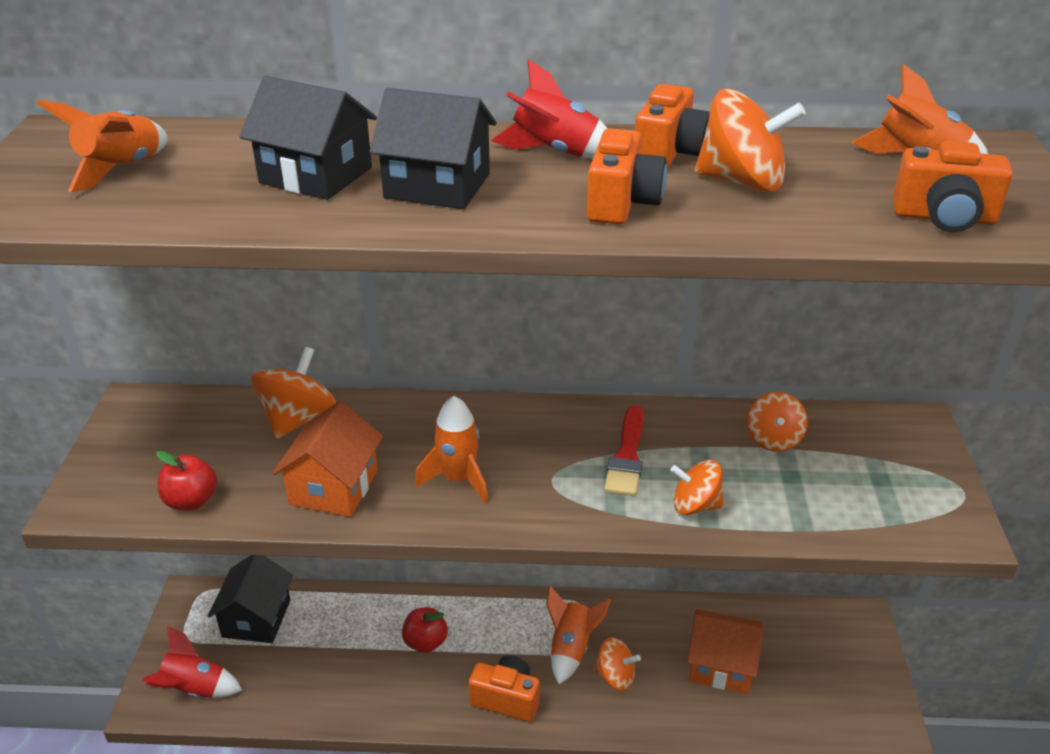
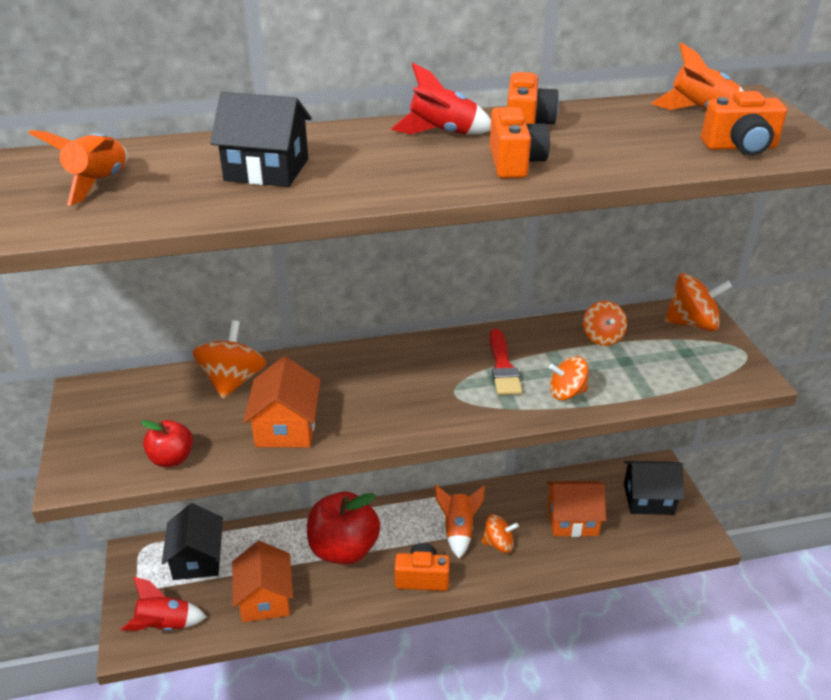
camera: 15 degrees left, 0 degrees up
(315, 683) = (265, 598): none -> orange house
(425, 642) = (344, 549): red apple -> red apple, size x1.97
(437, 186) = (368, 167): black house -> black house (648, 499)
(458, 479) = (382, 405): orange rocket -> none
(742, 182) = (590, 139): orange spinning top -> orange spinning top (692, 324)

